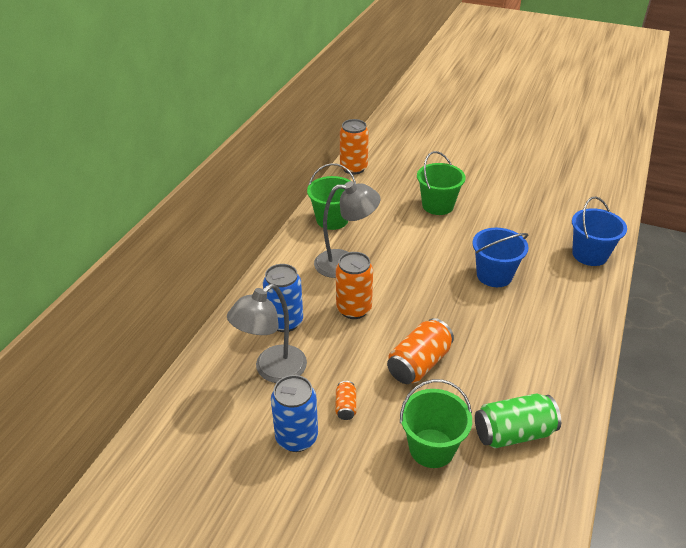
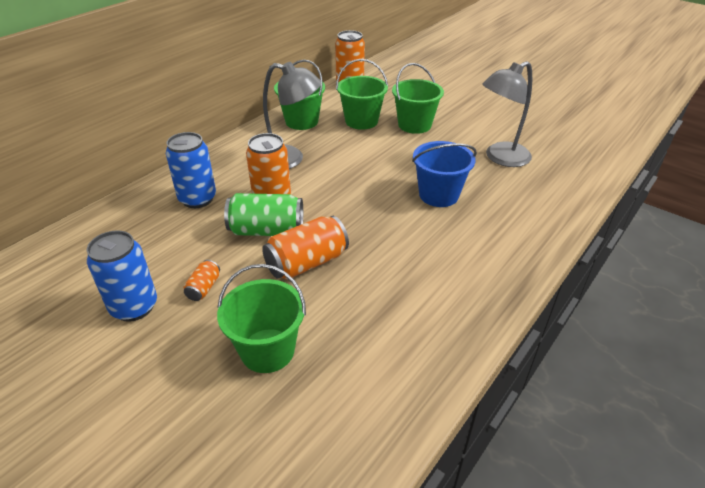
camera: 15 degrees right, 0 degrees up
(272, 370) = (155, 239): grey lamp -> grey lamp (500, 158)
(387, 209) = (361, 121): none -> green bucket
(513, 433) = (370, 356): green can -> green can (266, 230)
(589, 254) = (558, 193): blue bucket -> none

